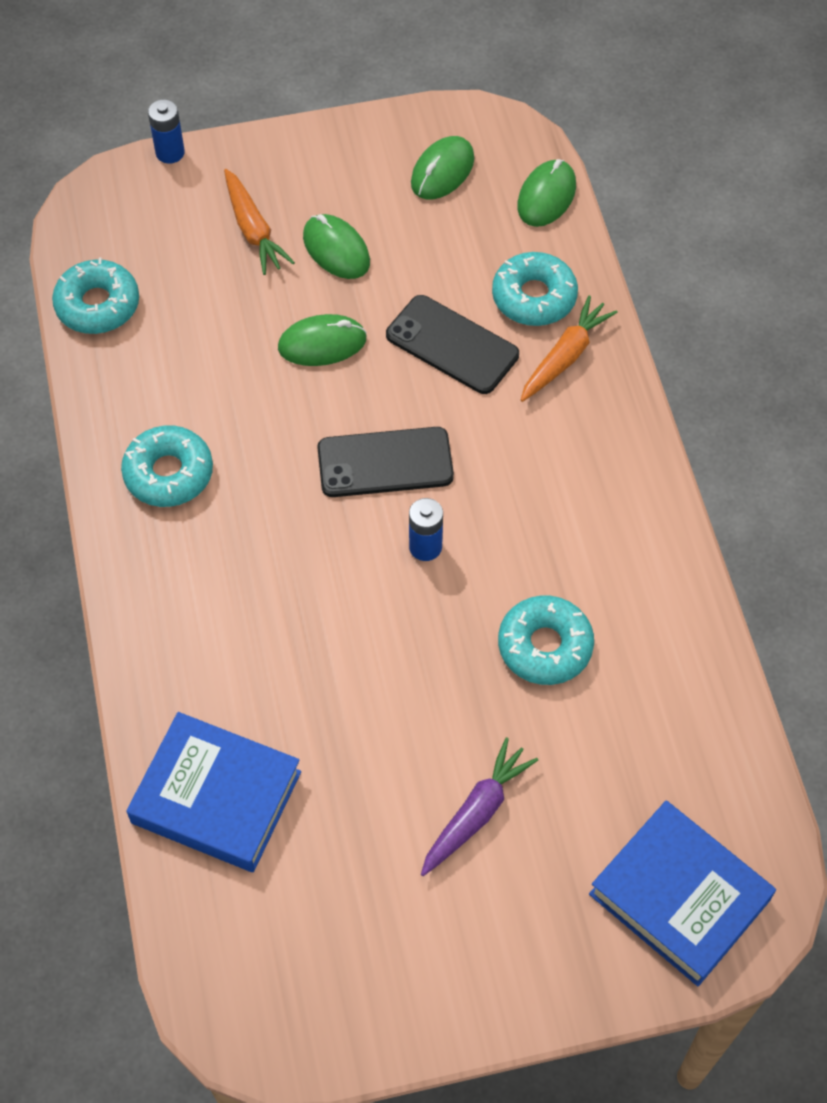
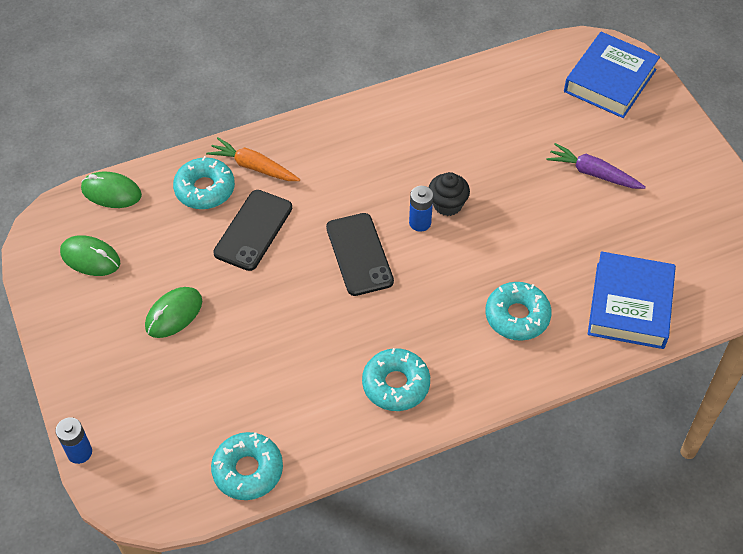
camera: 100 degrees left, 5 degrees down
(253, 230) = (159, 373): orange carrot -> none
(322, 343) = (263, 308): green mouse -> none
(452, 589) = (447, 204): none -> black cupcake
(545, 646) = (475, 154): turquoise donut -> turquoise donut (517, 316)

